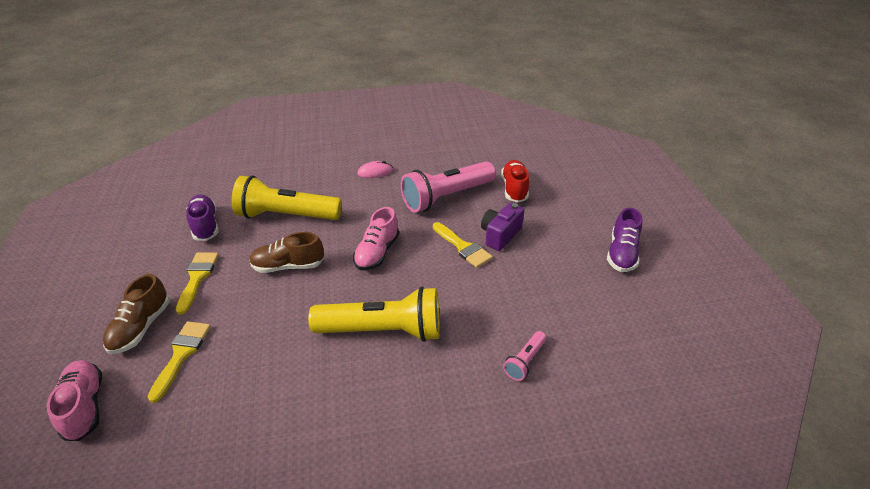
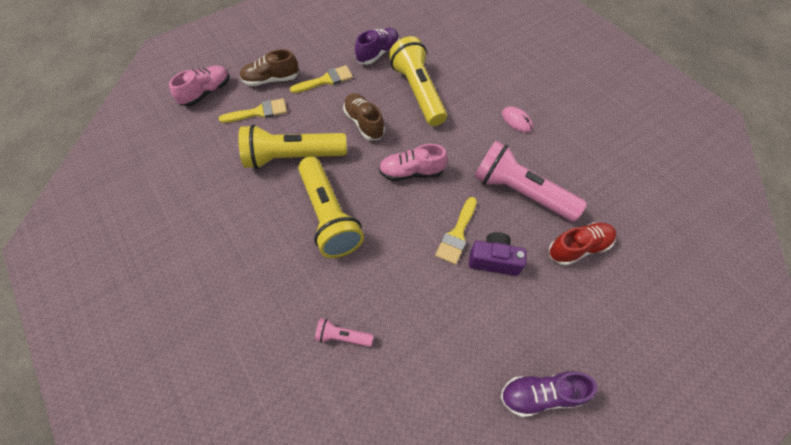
camera: 65 degrees right, 20 degrees up
(280, 339) = (293, 156): none -> yellow flashlight

